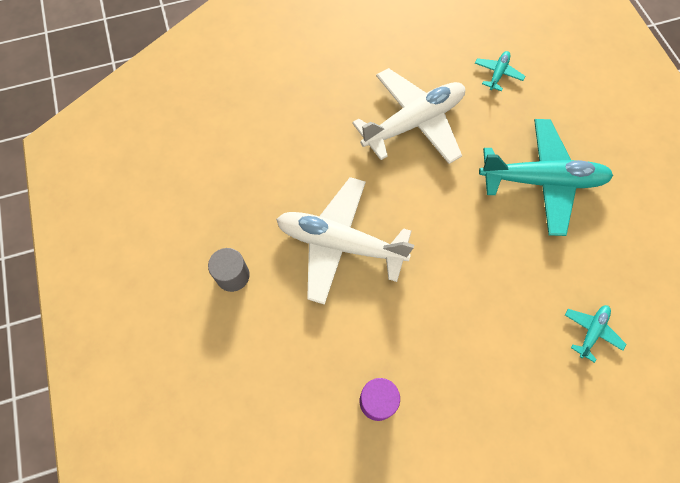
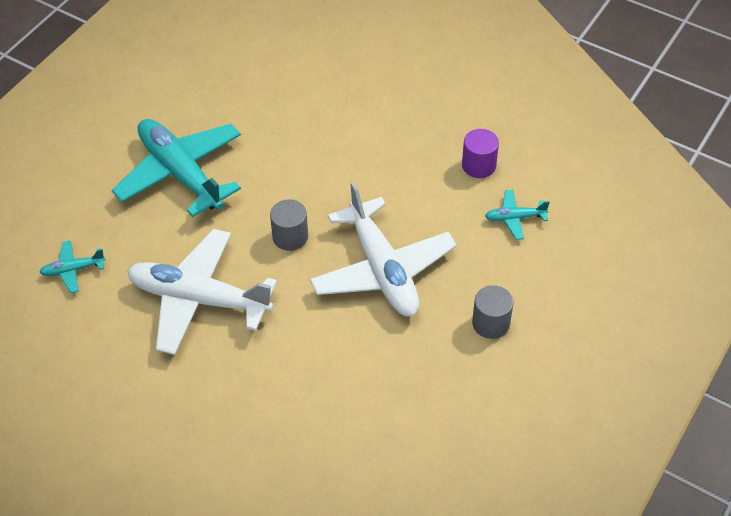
camera: 130 degrees left, 15 degrees down
(421, 208) = (290, 237): none -> grey cylinder
(591, 332) = (296, 82): turquoise plane -> turquoise plane (514, 218)

